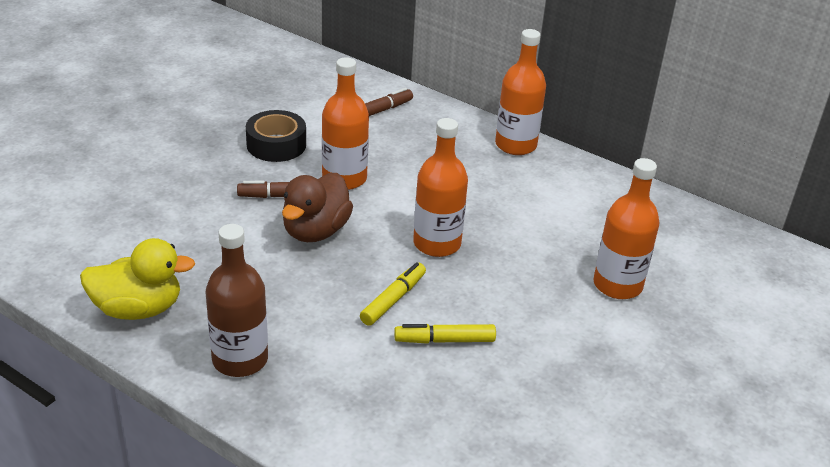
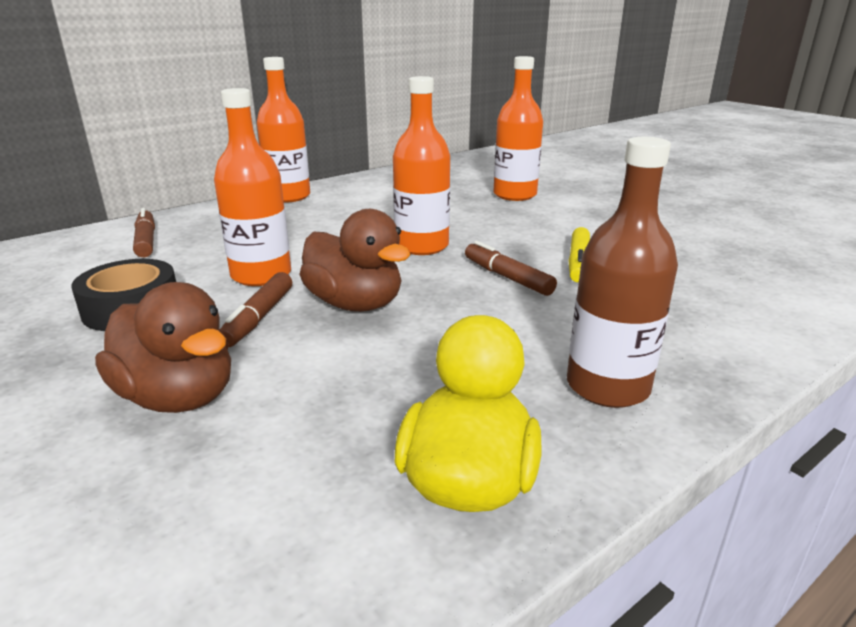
camera: 70 degrees left, 10 degrees down
(188, 195) = (178, 397): none -> brown duck
(393, 300) = (507, 277): yellow marker -> brown marker

